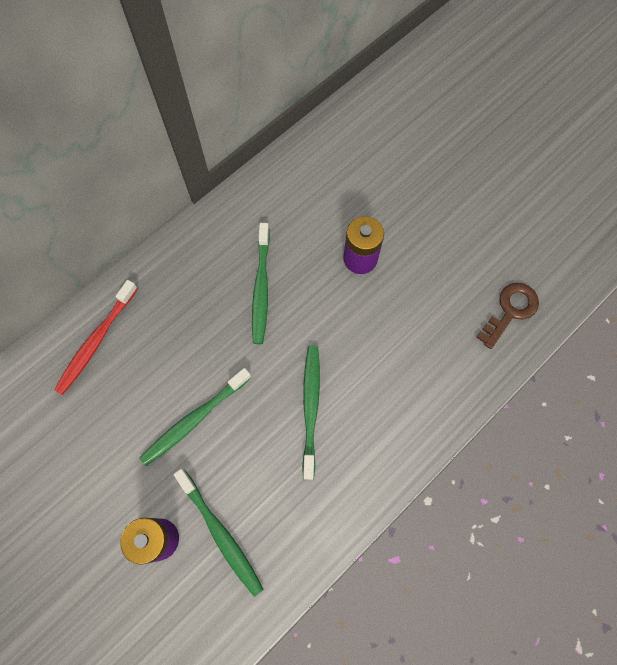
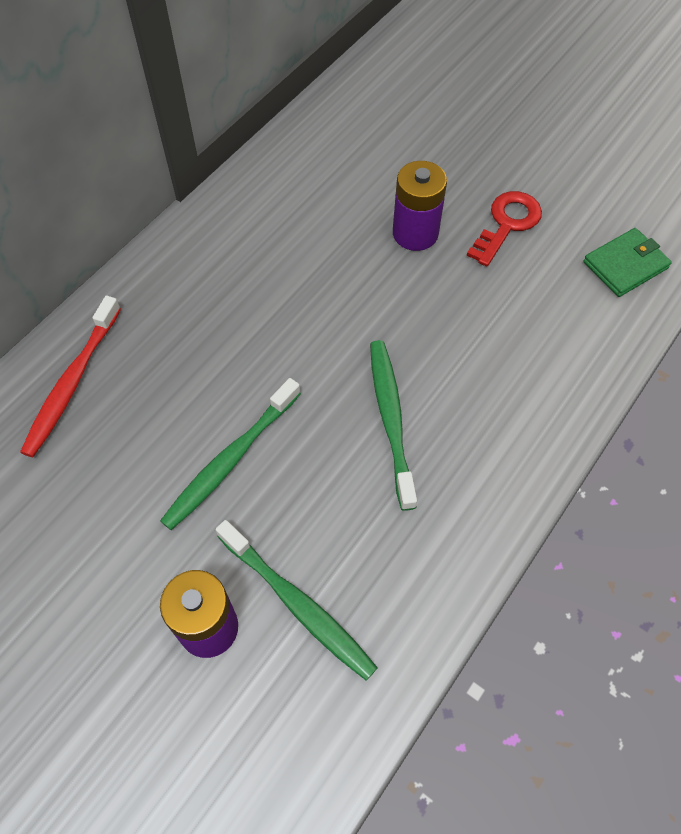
camera: 10 degrees left, 10 degrees down
(261, 288) = (291, 285): green toothbrush -> none
(430, 261) = (507, 224): none -> red key
(510, 311) = (625, 265): brown key -> green wallet

